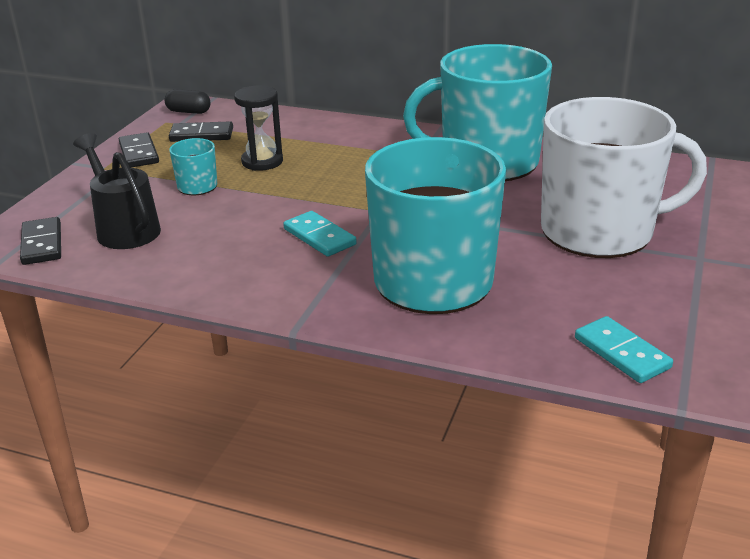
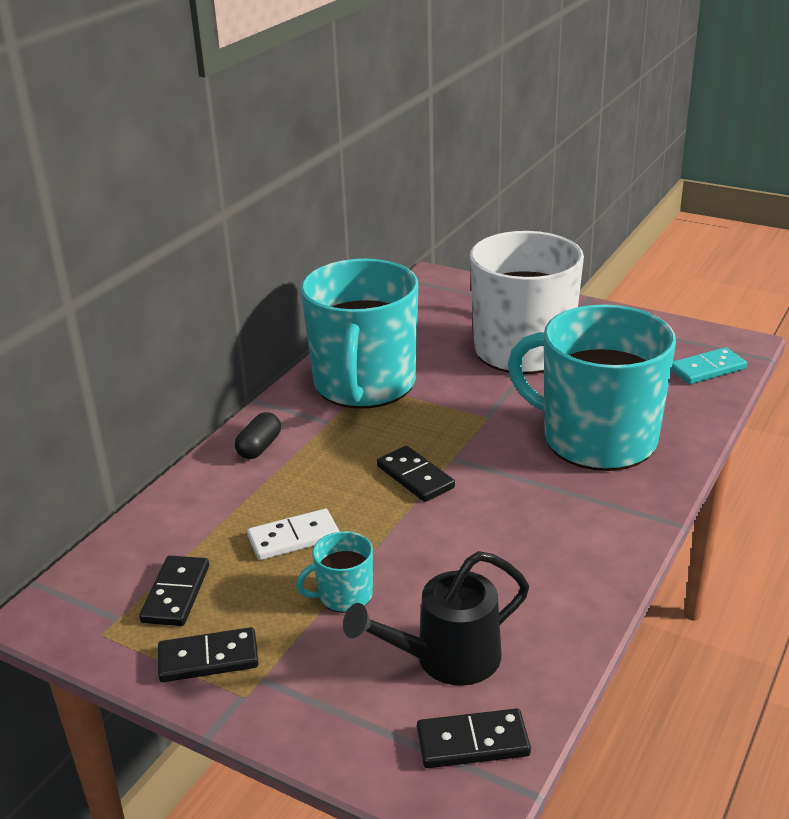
camera: 80 degrees left, 0 degrees up
(189, 112) = (77, 609): black capsule -> black capsule (259, 447)
(262, 162) = (293, 538): black hourglass -> white domino
(319, 237) = (502, 501): turquoise domino -> none
(348, 197) = (415, 477): none -> black domino

